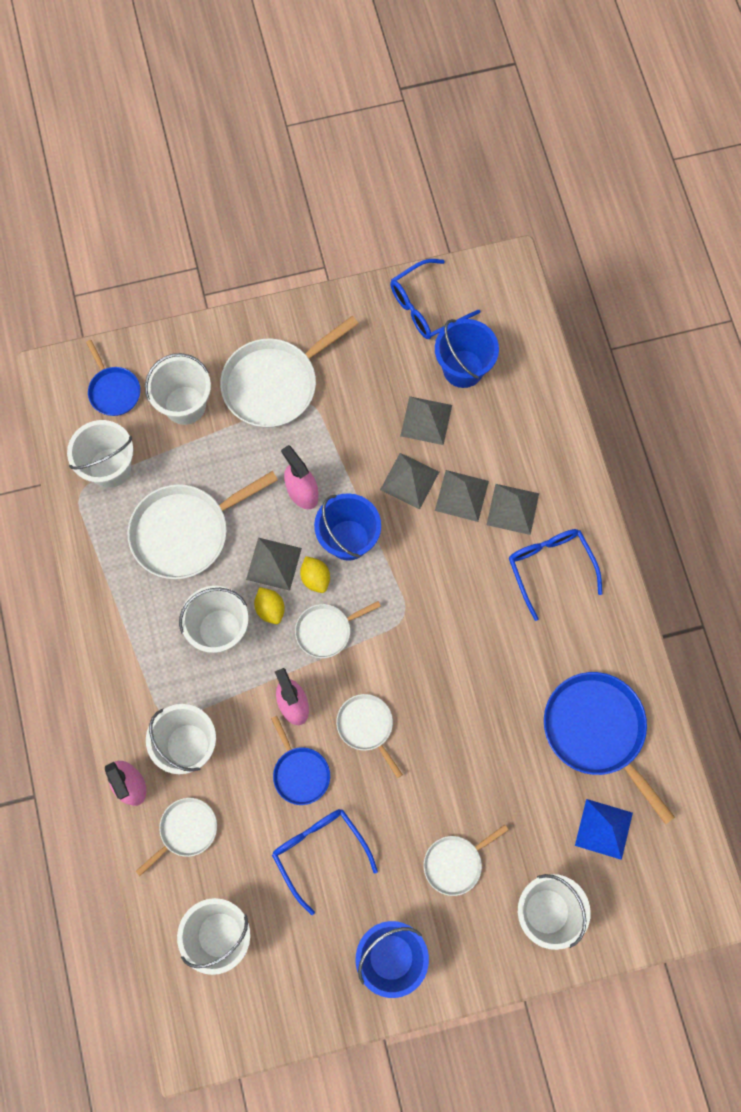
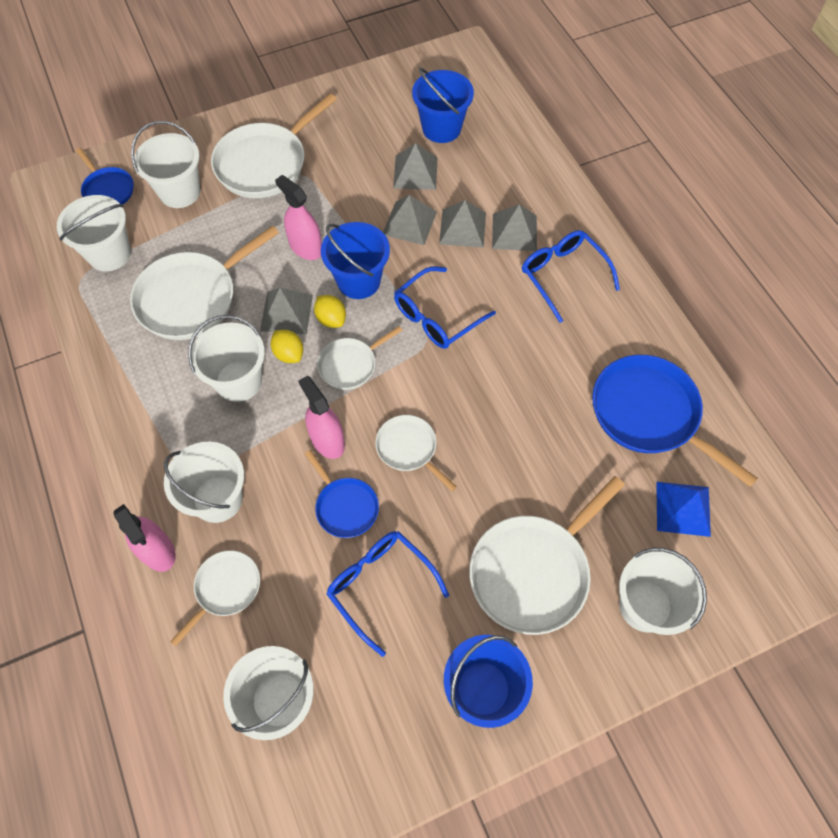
camera: 10 degrees left, 10 degrees down
(426, 307) = (397, 87): blue glasses -> blue glasses (436, 317)
(455, 863) = (533, 572): white pan -> white pan, size x1.82

